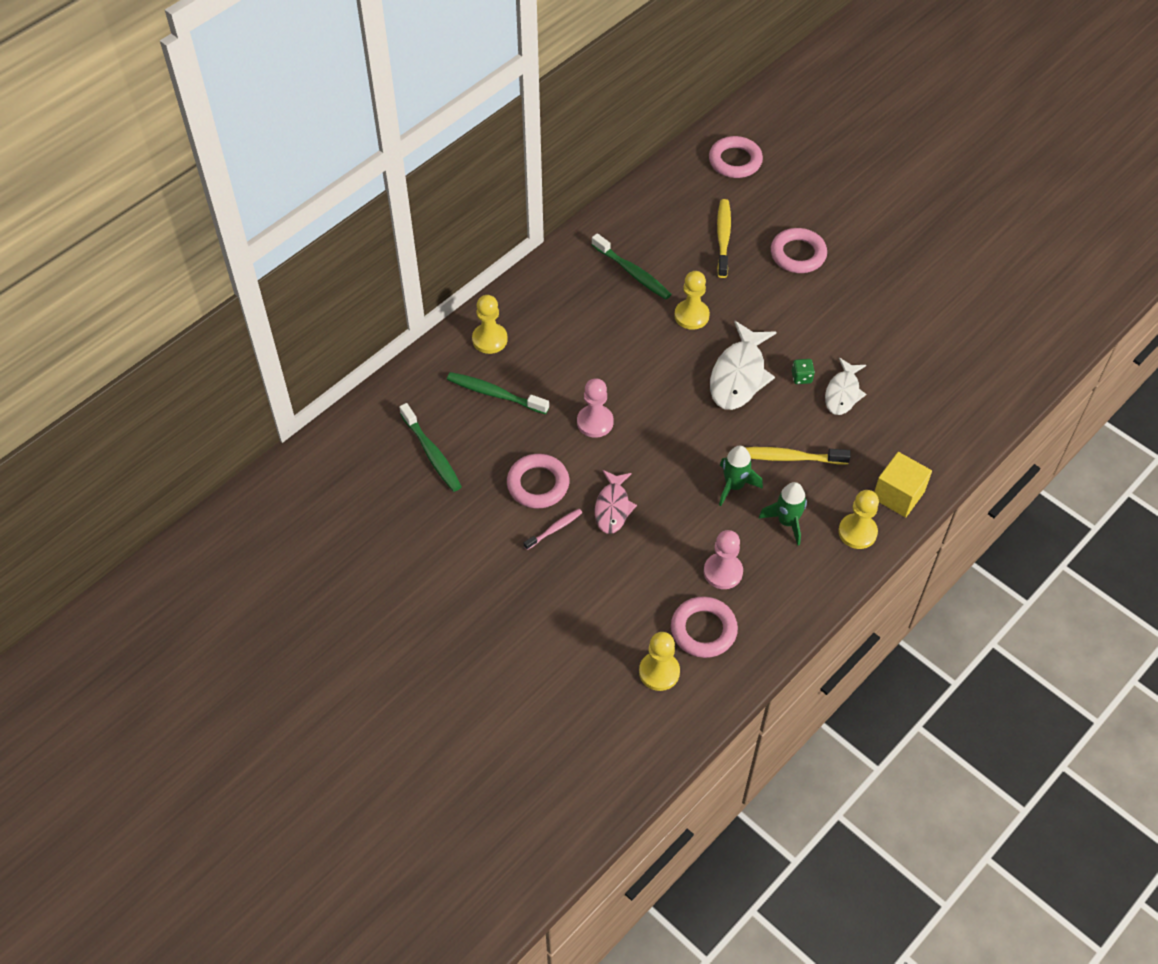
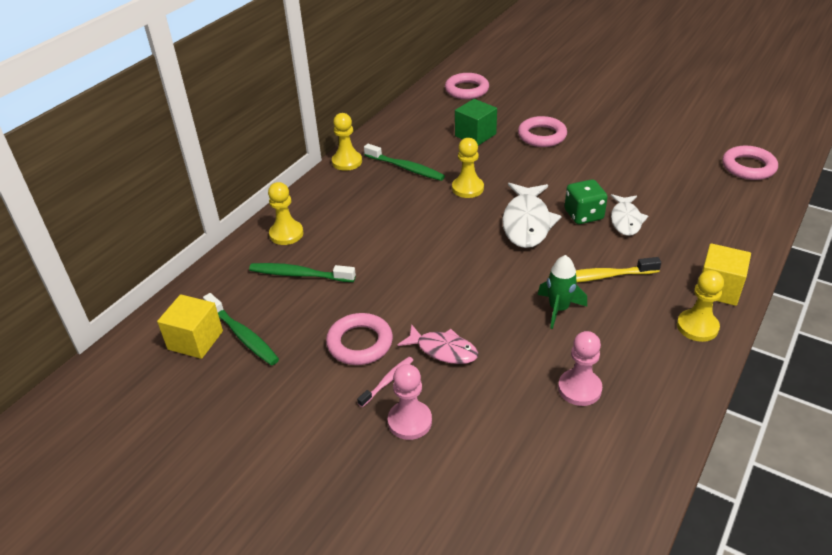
camera: 10 degrees left, 15 degrees down
(388, 450) = (195, 340): none -> yellow cube
(595, 422) = (404, 281): pink pawn -> pink pawn (410, 421)
(612, 507) = (443, 350): pink fish -> pink fish turned 60 degrees counterclockwise
(659, 672) = (550, 509): yellow pawn -> yellow pawn (347, 162)
(703, 630) = (582, 451): pink ring -> pink ring (748, 167)
(723, 238) = (475, 135): yellow toothbrush -> green cube
(787, 521) = (624, 330): green rocket -> none
(801, 377) = (583, 215): green dice -> green dice, size x1.77

